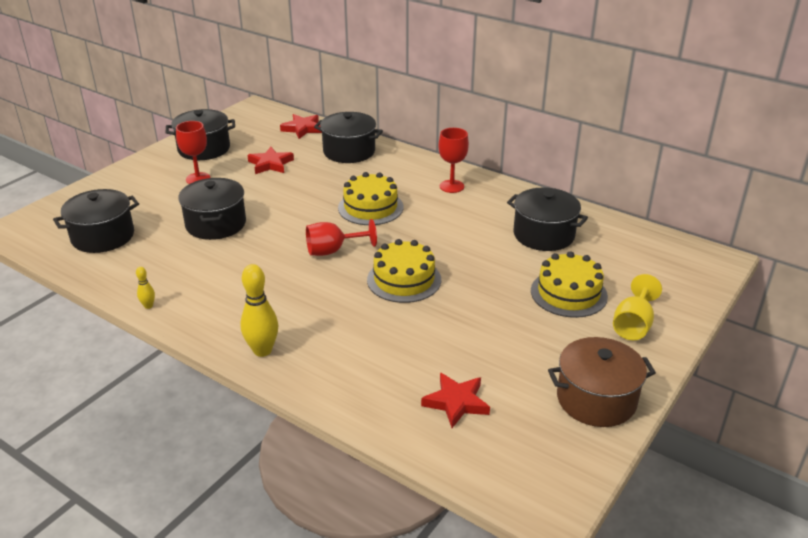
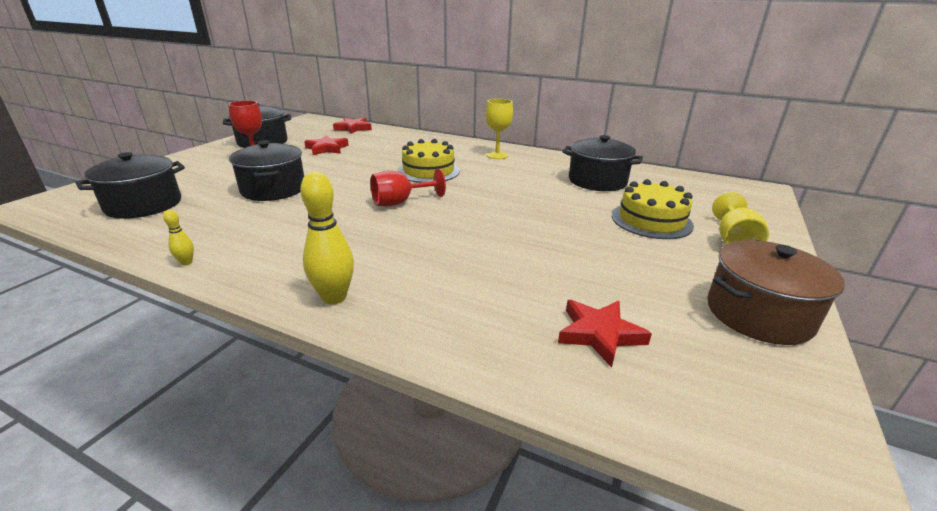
camera: 10 degrees left, 5 degrees down
(349, 151) = (397, 139): black pot -> none
(404, 280) = (481, 220): yellow cake -> none
(451, 186) = (497, 155): red goblet -> yellow goblet

